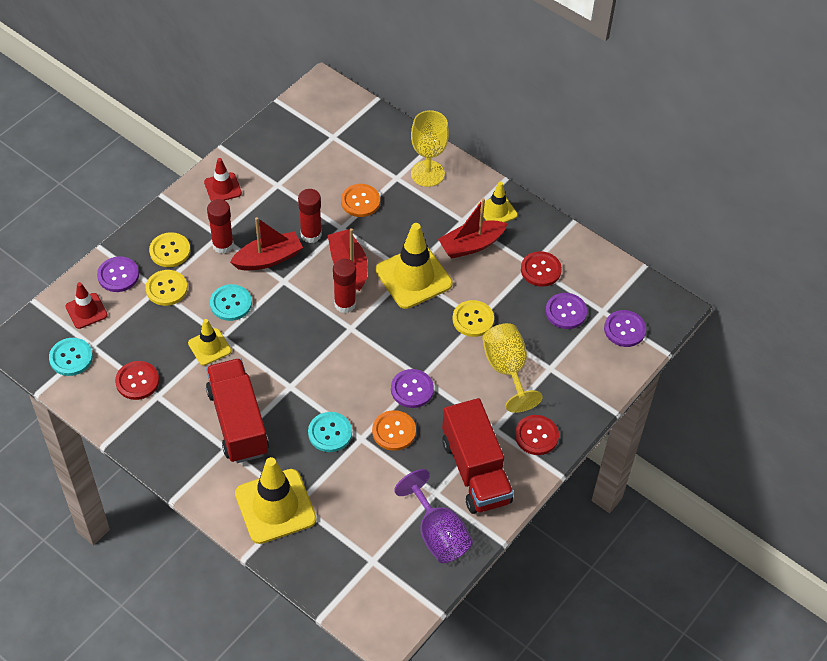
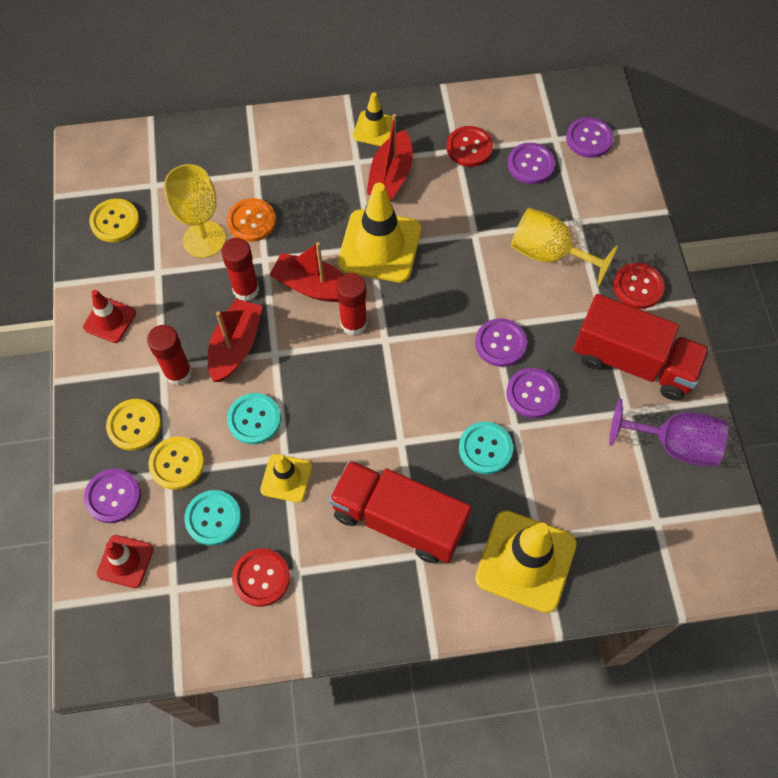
camera: 45 degrees left, 10 degrees up
(71, 357) = (168, 621): turquoise button -> turquoise button (213, 518)
(394, 431) = (532, 394): orange button -> purple button
(427, 173) = (277, 146): yellow goblet -> yellow goblet (204, 239)
(473, 319) = (471, 237): yellow button -> yellow button (115, 221)

